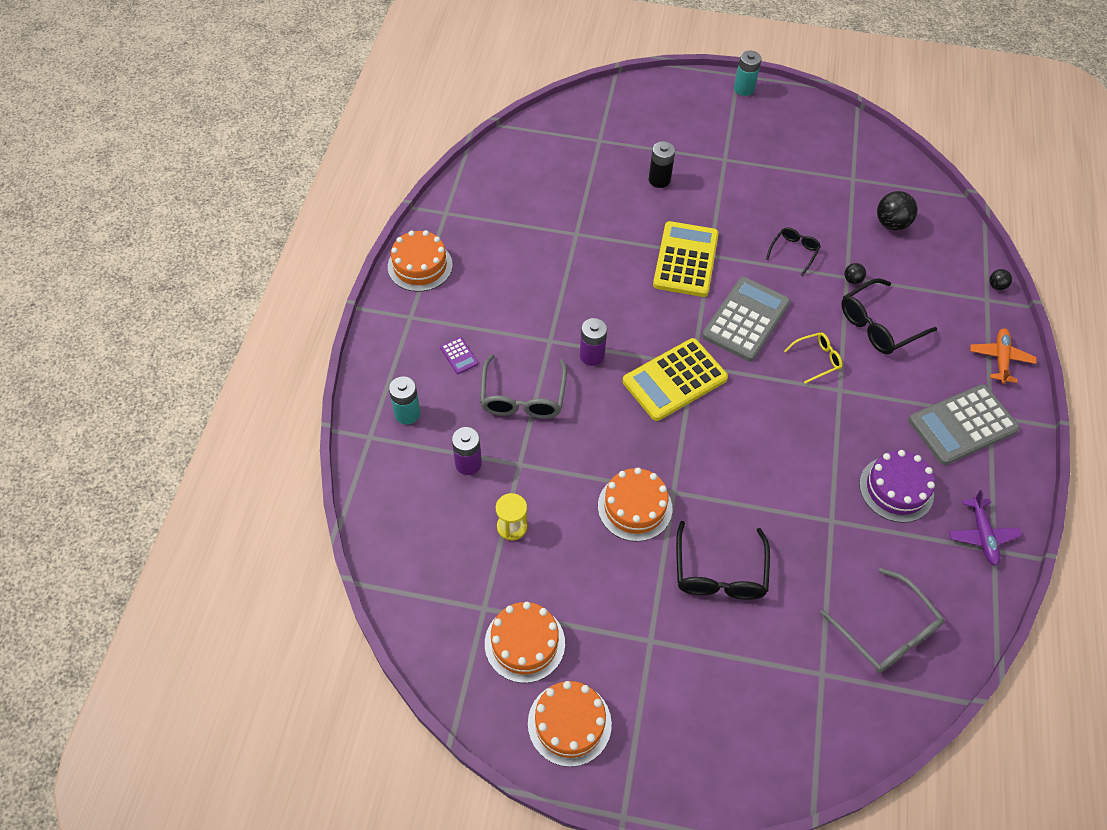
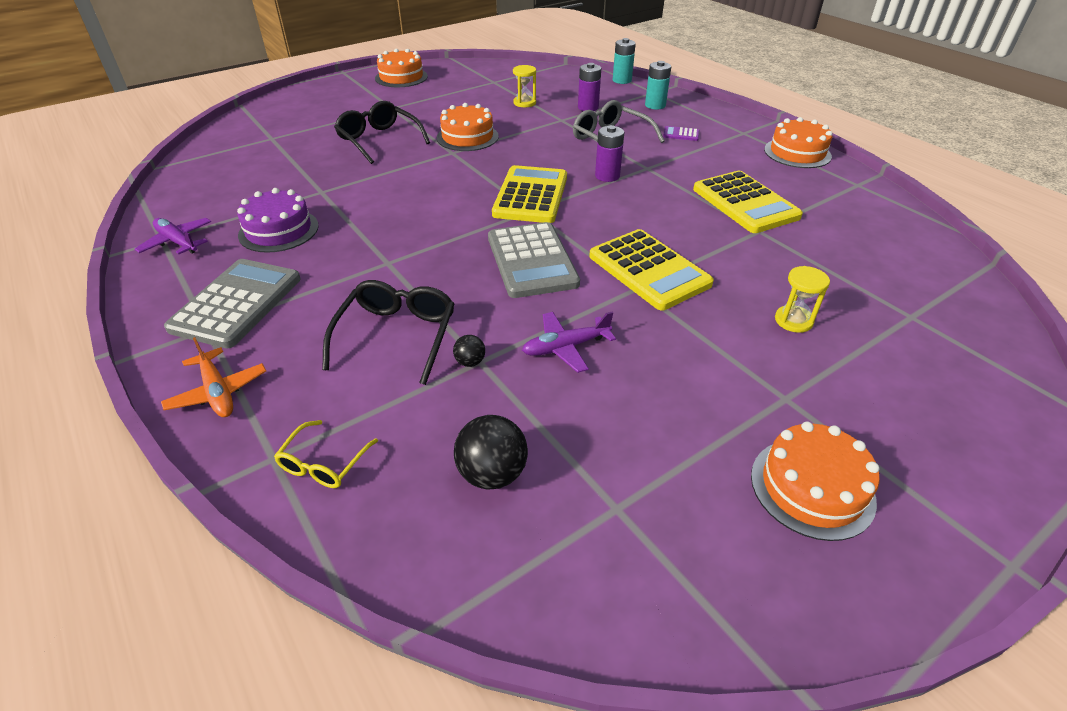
camera: 135 degrees right, 15 degrees down
(524, 643) = (457, 83): orange cake -> orange cake (812, 487)
(544, 257) = (745, 203): none -> yellow calculator
(659, 180) = (793, 321): black battery -> yellow hourglass
(744, 89) = (959, 542): turquoise battery -> turquoise battery (622, 80)
(794, 252) = (565, 347): black glasses -> purple plane
(817, 359) = (432, 271): yellow glasses -> yellow glasses (323, 464)
(887, 632) = (236, 167): grey glasses -> none
(996, 286) = (267, 489): black ball -> none

